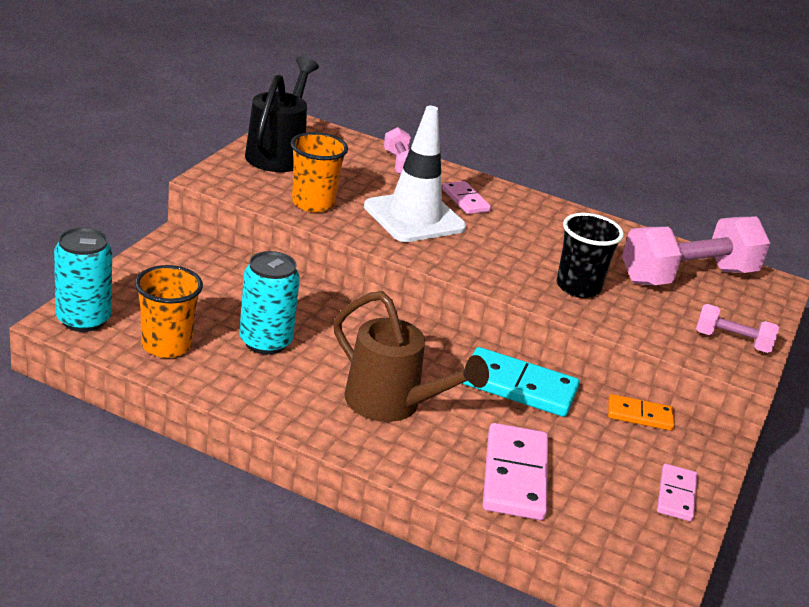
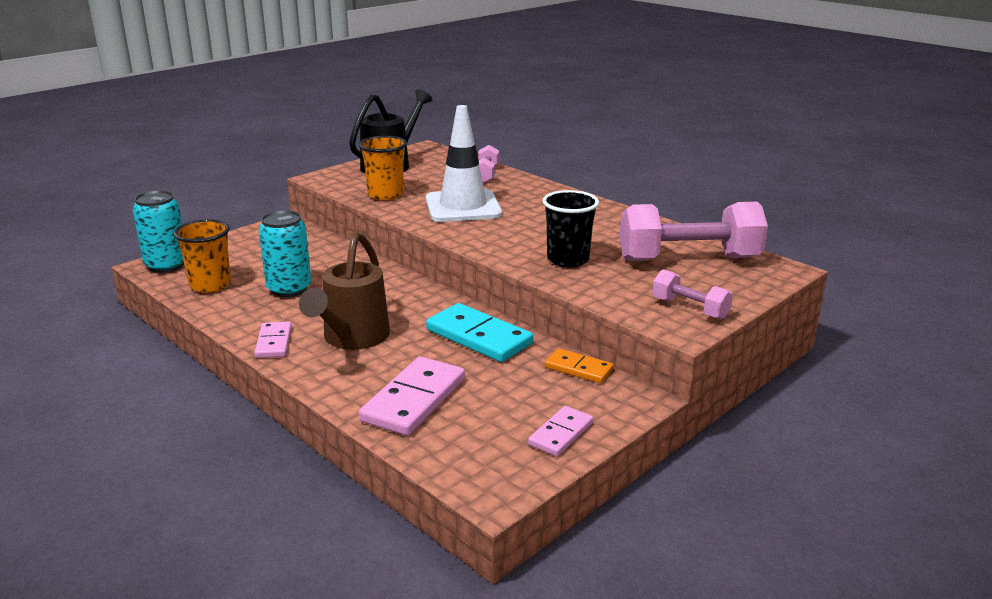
camera: 25 degrees right, 5 degrees down
(391, 404) = (352, 338): brown watering can -> brown watering can turned 45 degrees clockwise
(465, 200) = (520, 198): pink domino -> pink domino (273, 342)

